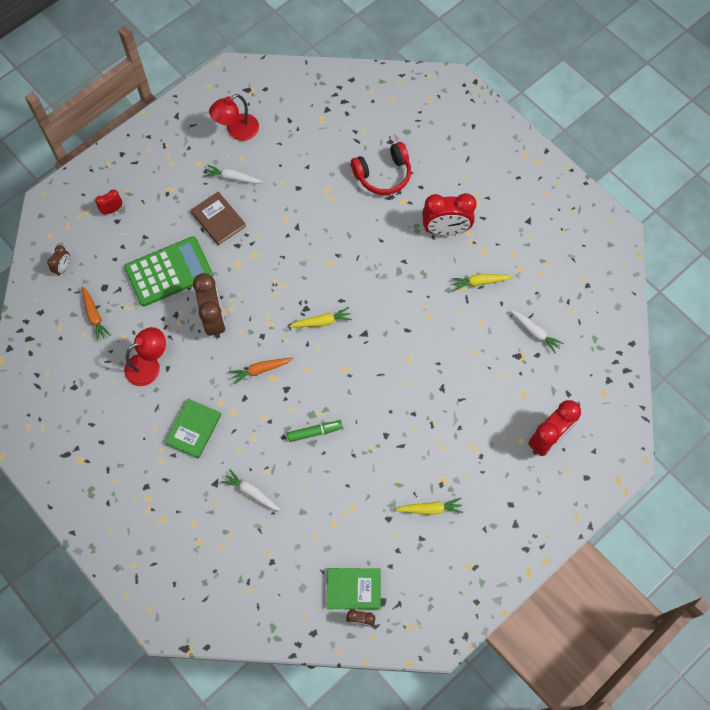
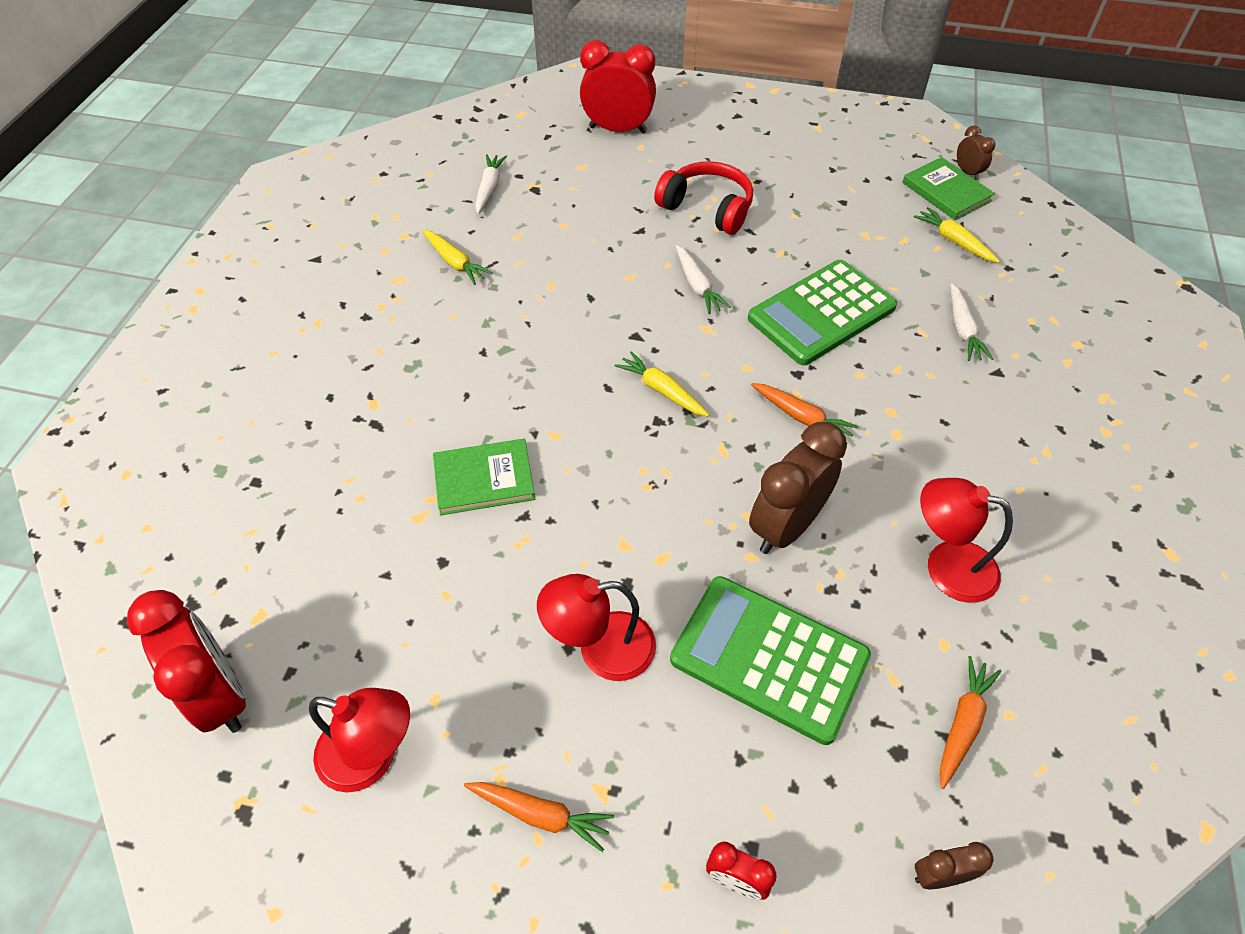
camera: 125 degrees left, 15 degrees down
(178, 168) = (540, 814): none -> orange carrot
(193, 429) = (964, 441): green book -> green book (484, 479)
(218, 219) = (601, 649): brown book -> red lamp
(233, 178) = (492, 685): white carrot -> white carrot (697, 286)
(314, 432) = (821, 313): green marker -> green calculator
(383, 175) = (335, 455): red headphones -> red headphones (707, 208)
(430, 509) = (794, 177): yellow carrot -> yellow carrot (954, 241)
(445, 230) = (393, 332): red clock -> red clock (220, 695)

